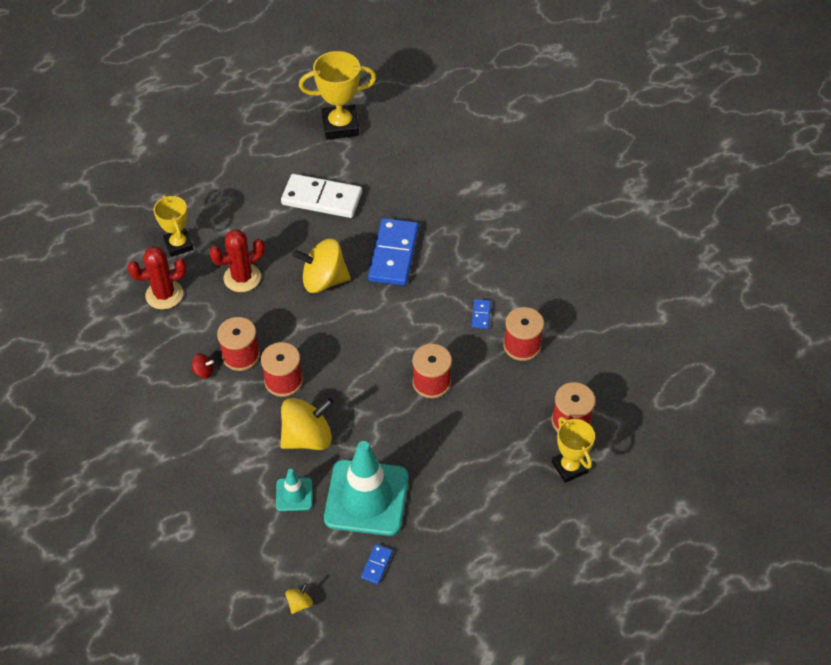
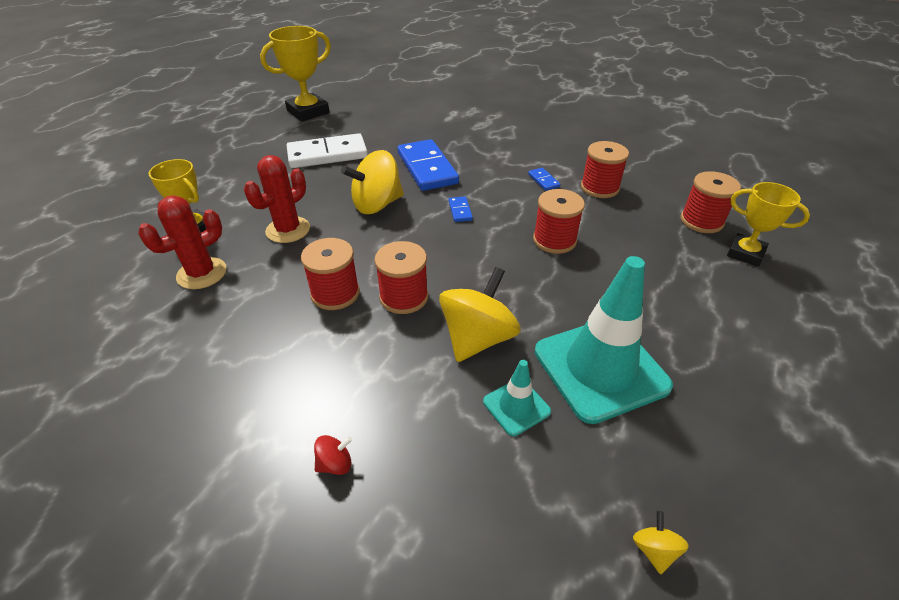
camera: 30 degrees left, 10 degrees down
(203, 371) = (299, 326): red spinning top -> red spinning top (335, 464)
(376, 565) = (689, 438): blue domino -> blue domino (460, 211)

